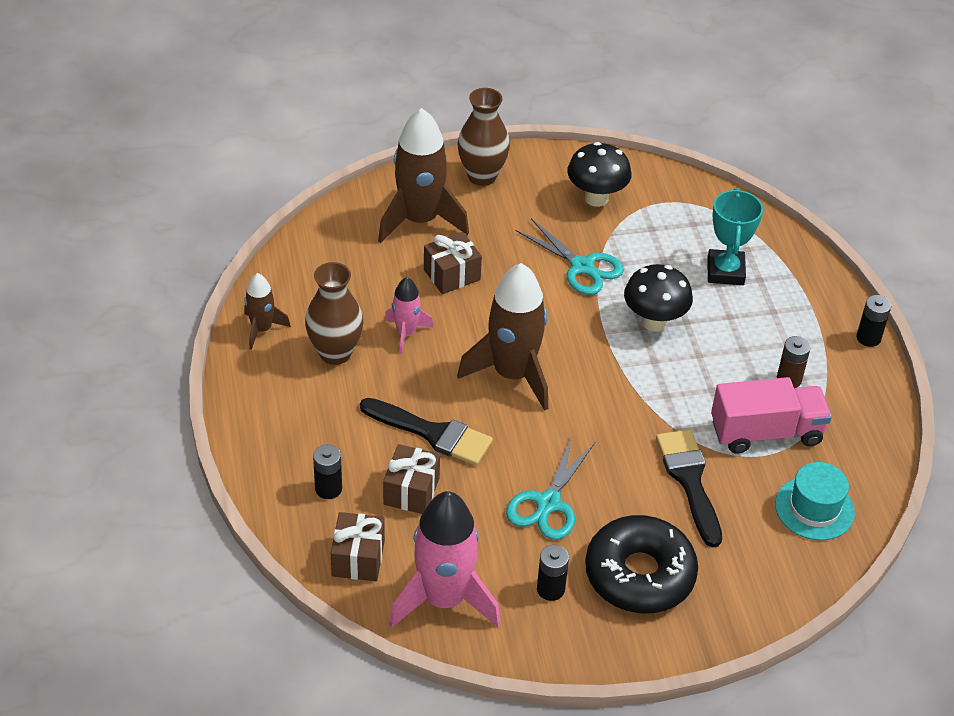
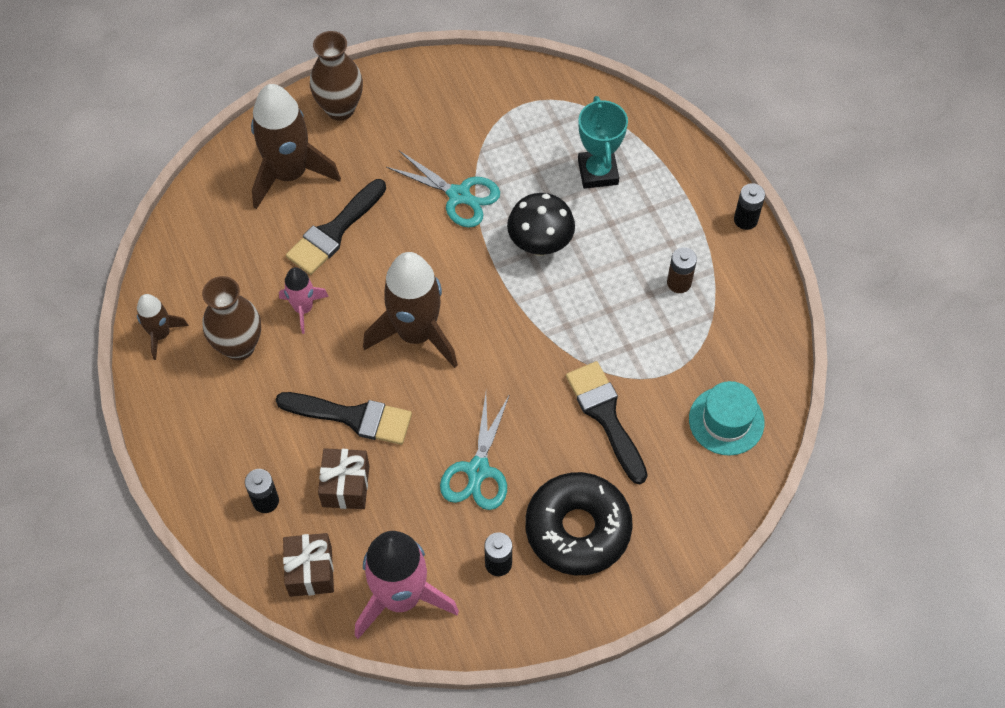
camera: 10 degrees left, 15 degrees up
(452, 275) = (334, 231): brown gift -> black brush
(596, 198) = (457, 112): black mushroom -> none
(766, 432) = (668, 347): pink truck -> none

